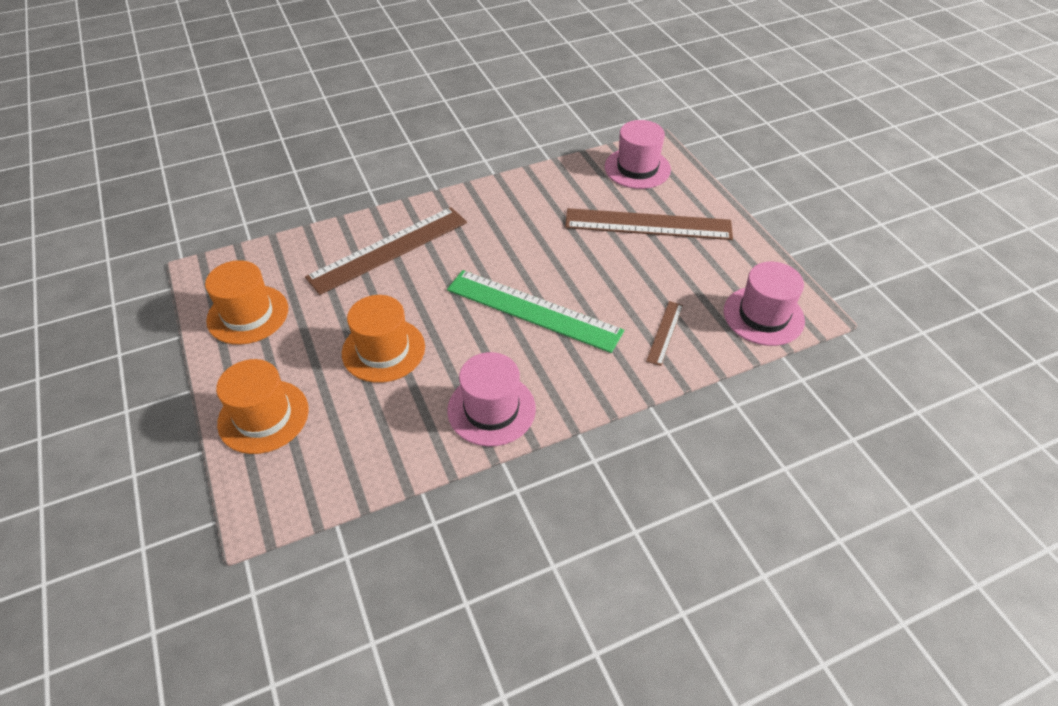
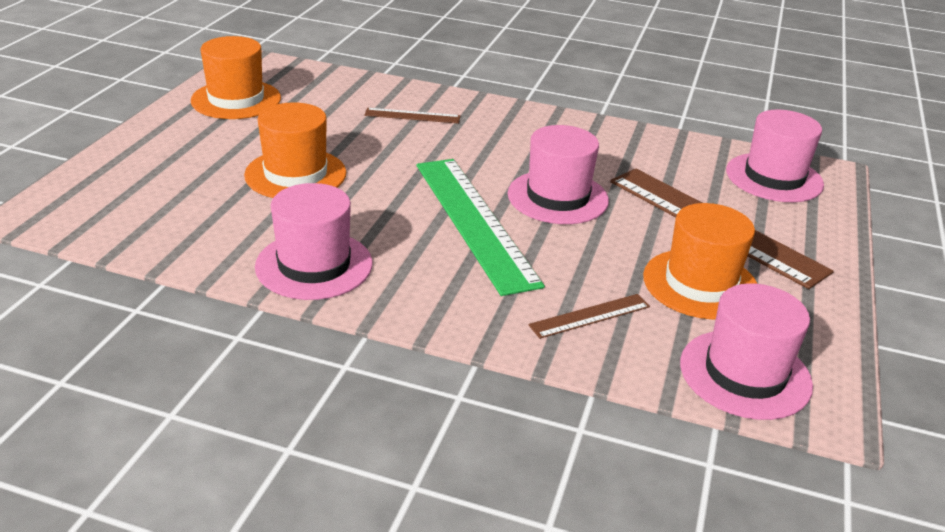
camera: 40 degrees right, 15 degrees down
(263, 416) = (140, 162): orange hat -> orange hat (700, 284)
(388, 249) = (412, 116): brown ruler -> brown ruler, size x0.46
(553, 259) = (557, 197): none -> pink hat

